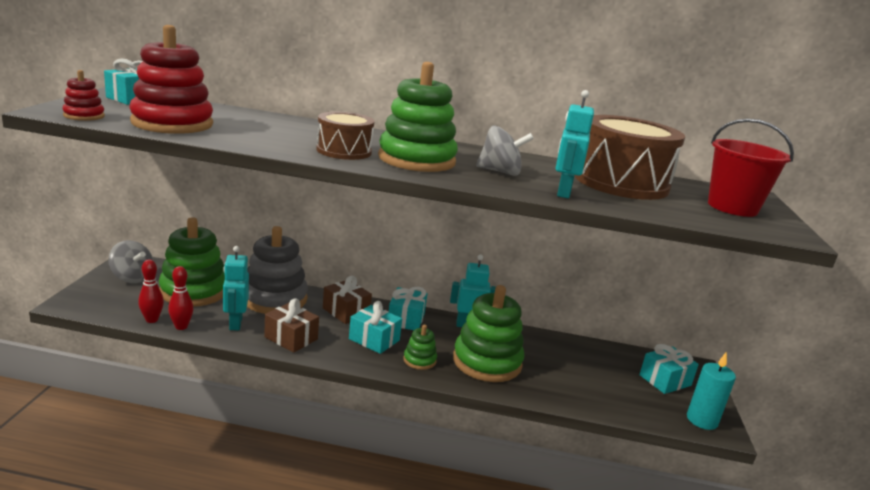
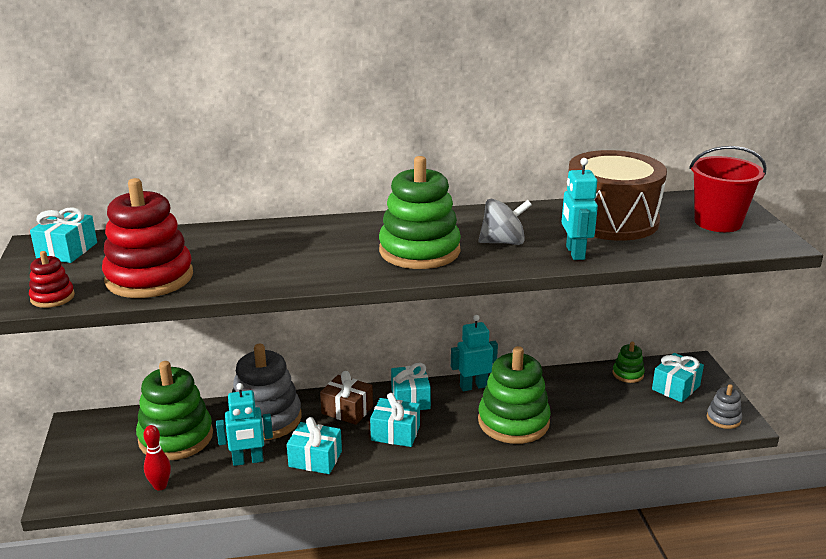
camera: 15 degrees left, 5 degrees up
(132, 278) = (96, 443): grey spinning top -> none
(181, 327) = (197, 483): red bowling pin -> none
(235, 323) = (248, 461): turquoise robot -> turquoise robot turned 75 degrees counterclockwise
(291, 338) = (315, 459): brown gift -> turquoise gift
(344, 151) = (346, 261): brown drum -> none
(419, 360) = (452, 441): green stacking toy -> green stacking toy (628, 374)
(702, 420) = (723, 418): turquoise candle -> grey stacking toy

